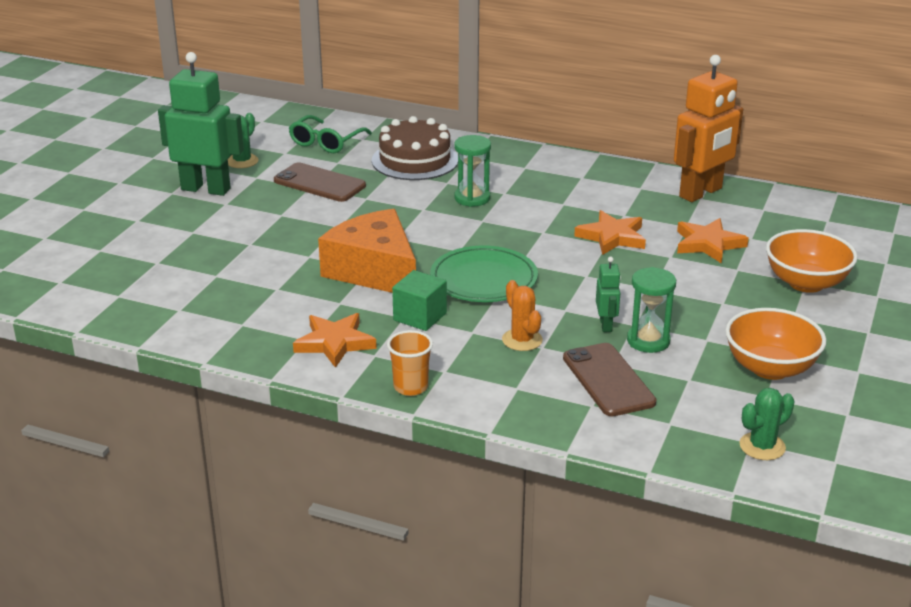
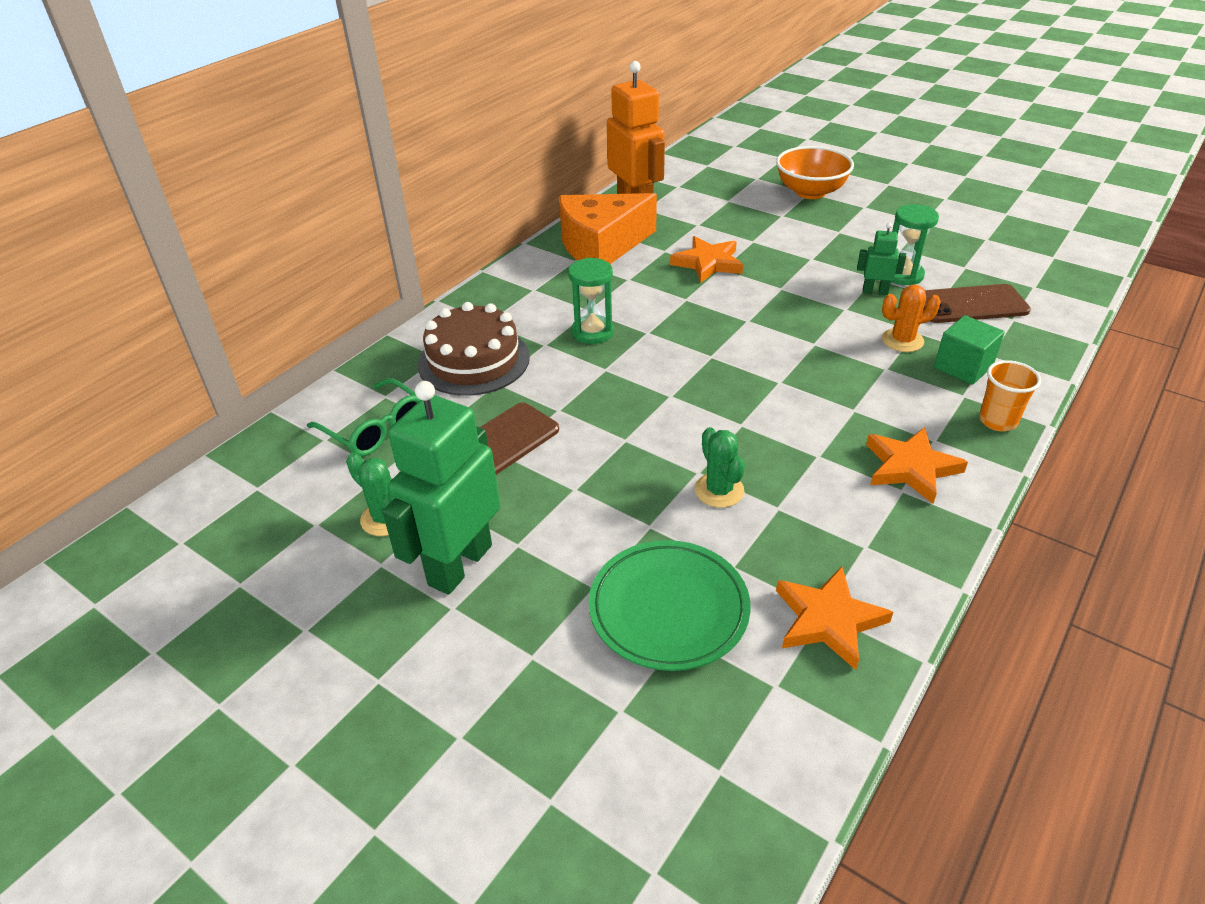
camera: 75 degrees left, 10 degrees up
(374, 271) = (747, 421): orange cheese -> orange cheese (601, 245)
(420, 317) = (854, 399): green cube -> green cube (963, 367)
(483, 280) = (780, 348): green plate -> green plate (668, 609)
(708, 244) = (734, 220): orange star -> orange star (828, 620)
(762, 446) = (1059, 253): green cactus -> green cactus (719, 490)
(770, 368) = (944, 230): orange bowl -> none

